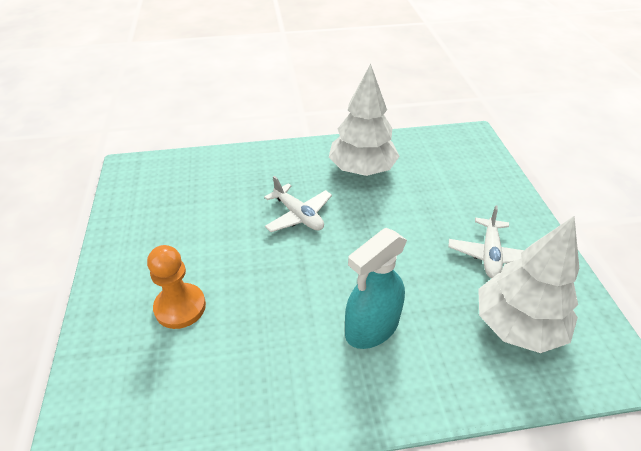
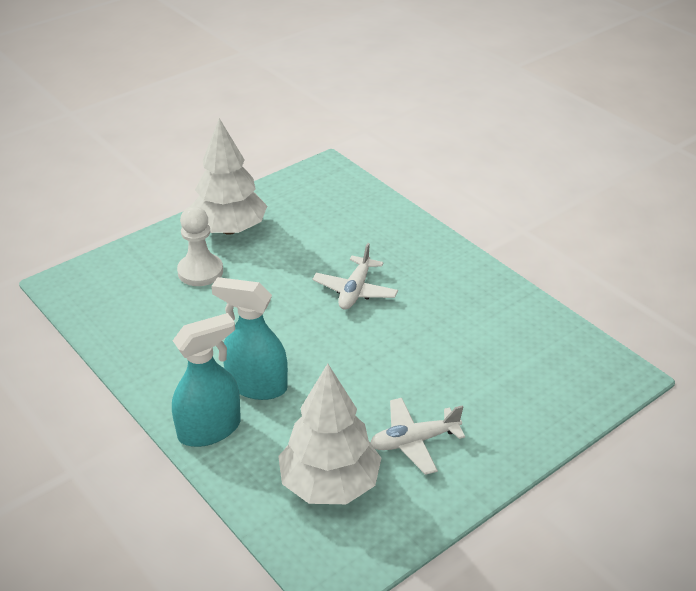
camera: 60 degrees right, 5 degrees down
(180, 307) = (200, 271): orange pawn -> white pawn
(362, 169) = (464, 307): white tree -> white tree (229, 229)
(411, 389) = (210, 429): none -> turquoise spray bottle

